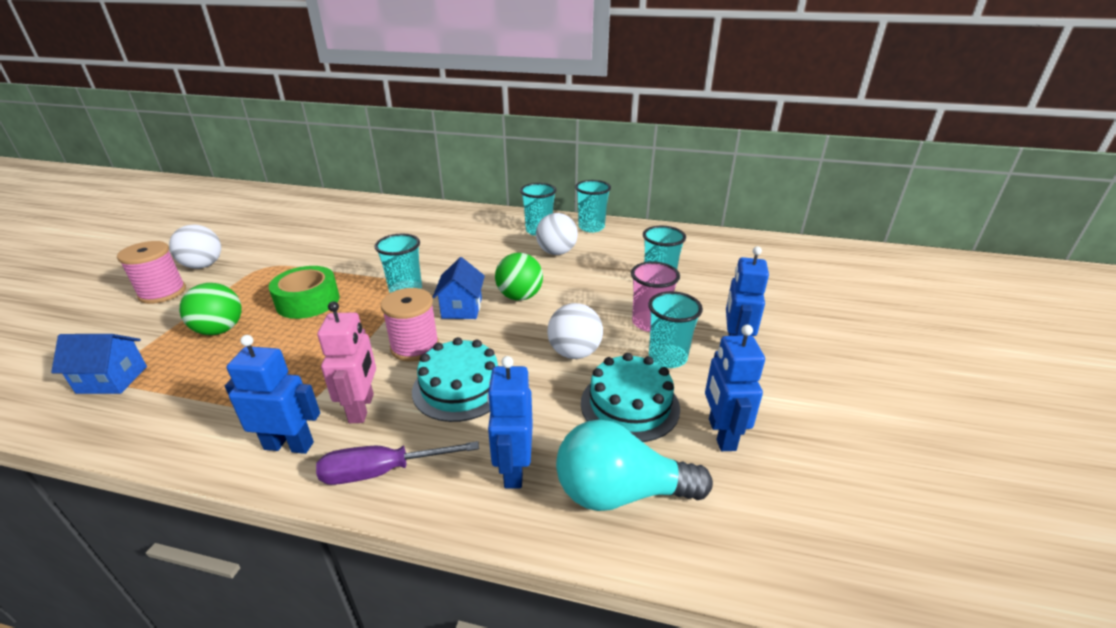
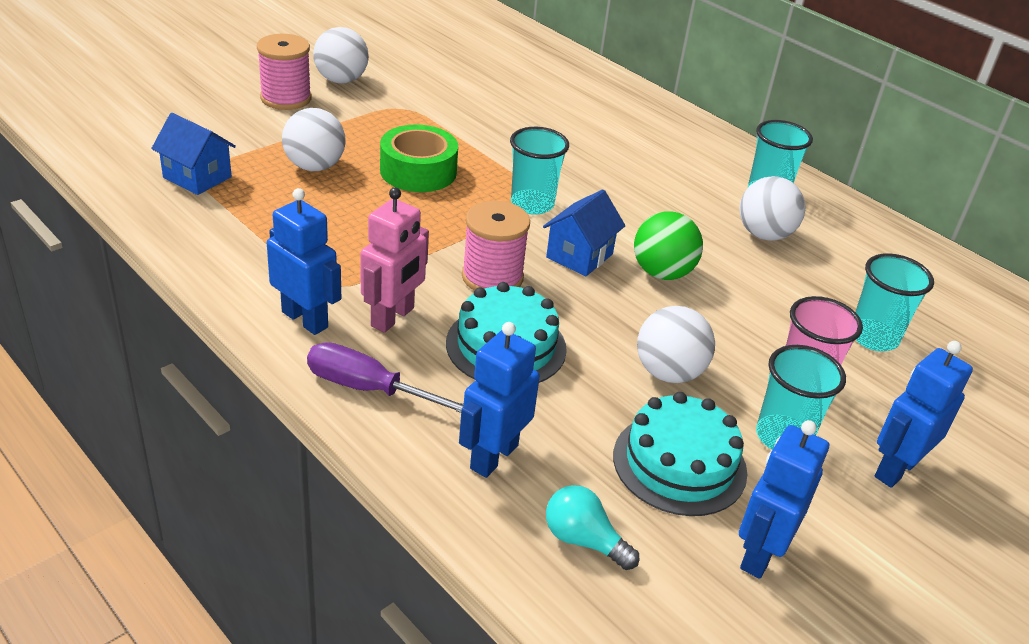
camera: 30 degrees right, 5 degrees up
(220, 330) = (314, 166): green ball -> white ball
(591, 227) = (850, 219): turquoise cup -> none
(620, 492) = (584, 540): turquoise light bulb -> turquoise light bulb, size x0.55

